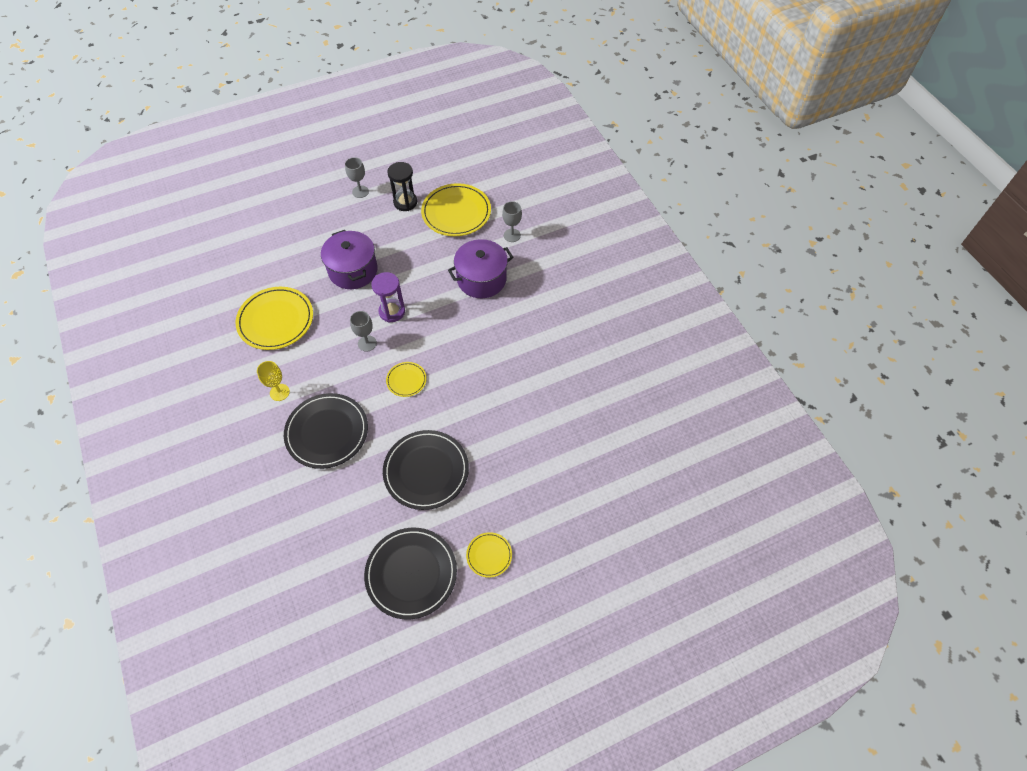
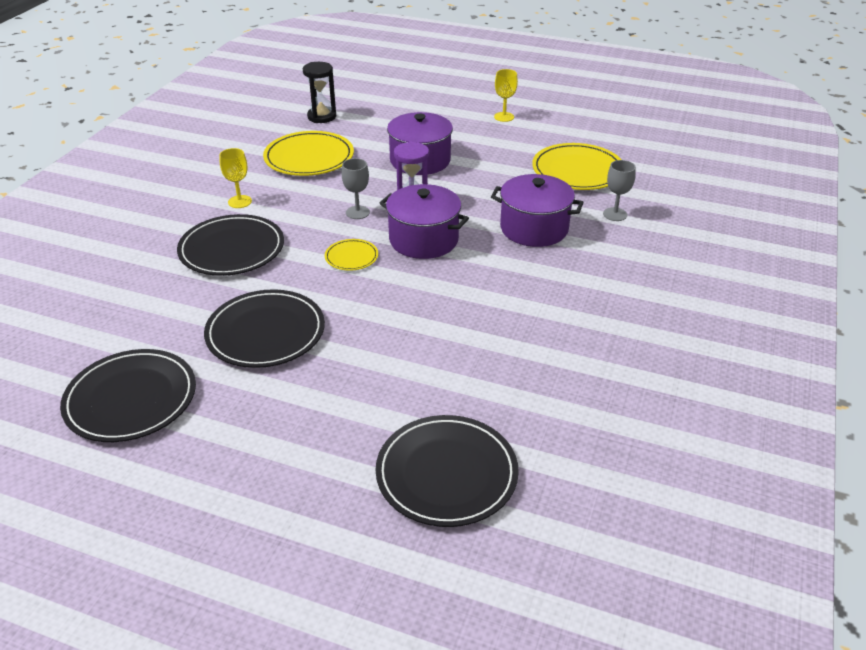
camera: 45 degrees right, 20 degrees down
(360, 192) = (504, 117): grey goblet -> yellow goblet
(405, 202) = (536, 142): black hourglass -> black hourglass (322, 117)
(431, 335) = (423, 240): none -> purple pot
(489, 555) = (215, 443): yellow plate -> none
(610, 472) = (446, 474): none -> black plate

